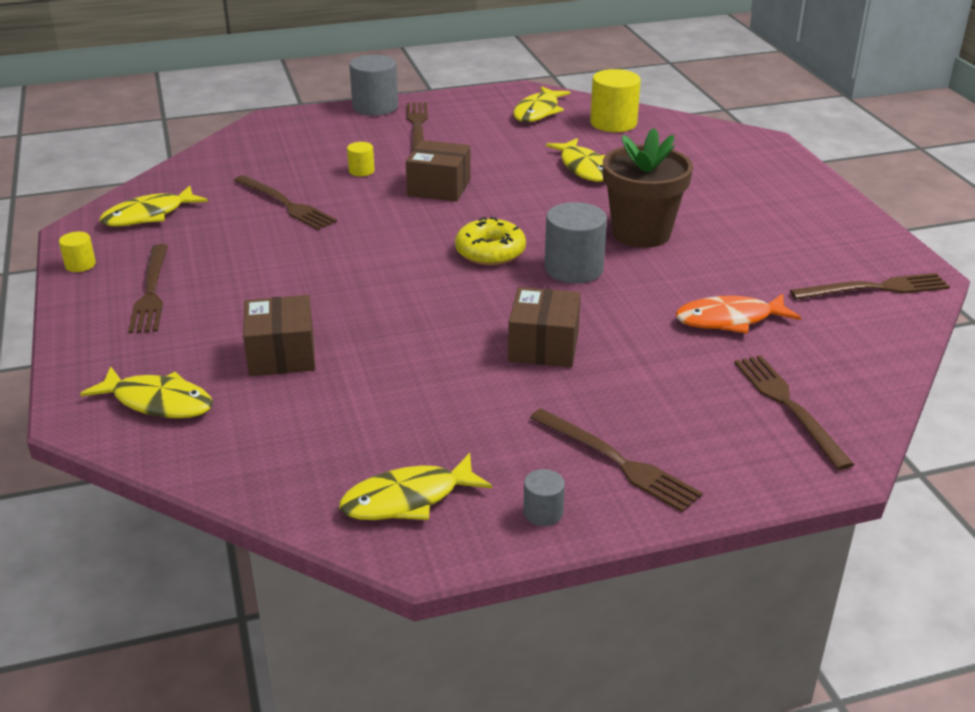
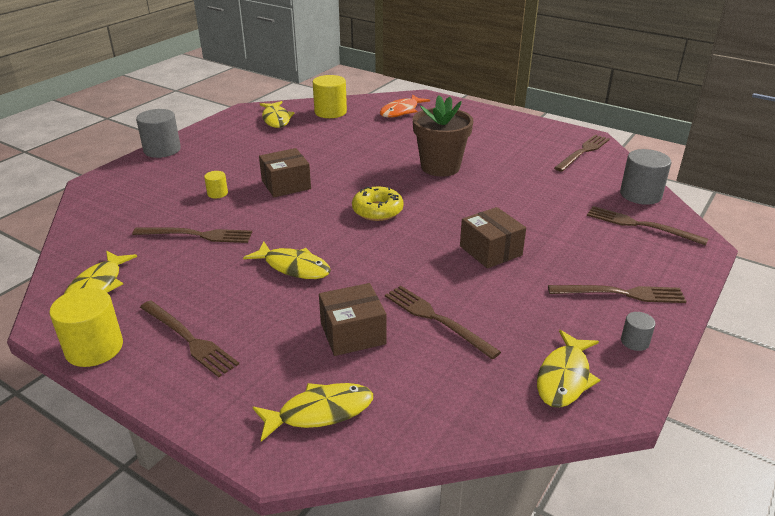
camera: 40 degrees left, 0 degrees up
(80, 265) = (94, 348): yellow cylinder -> yellow cylinder, size x1.98
(282, 354) = (353, 333): brown box -> brown box turned 60 degrees counterclockwise
(417, 126) = (212, 152): brown fork -> brown fork (436, 319)
(573, 269) = (437, 201): grey cylinder -> grey cylinder (640, 195)
(583, 168) = (353, 142): yellow fish -> yellow fish (293, 267)
(730, 320) = (551, 194): orange fish -> orange fish (401, 111)

